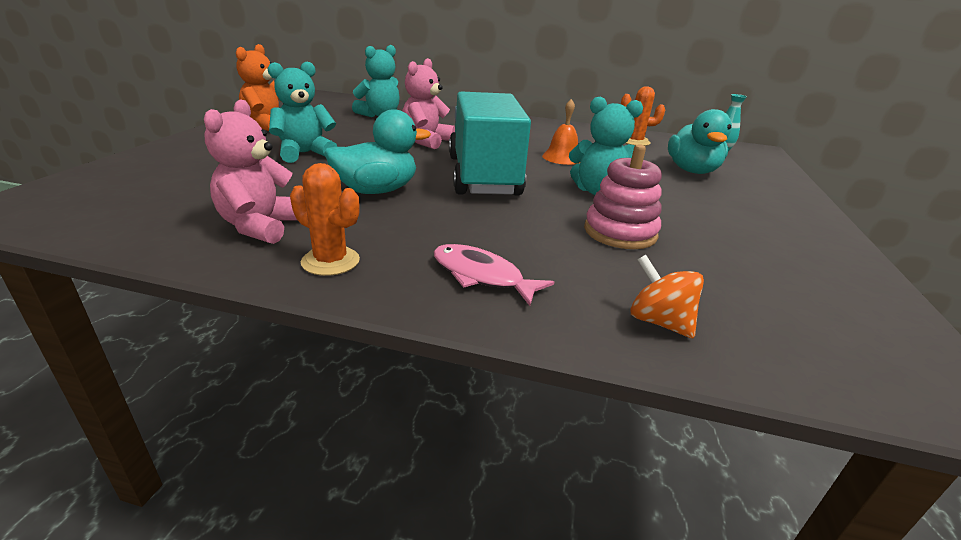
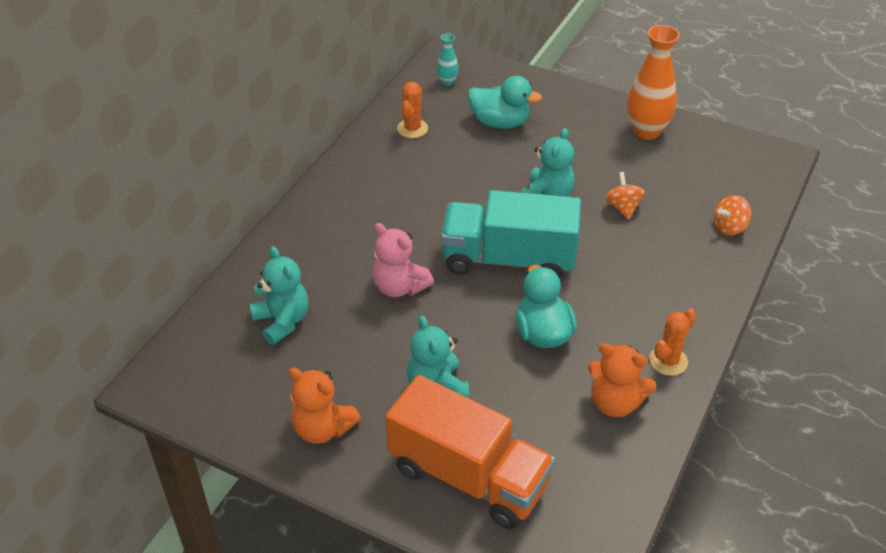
camera: 75 degrees left, 15 degrees up
(190, 164) = (468, 476): none -> orange truck
(261, 226) = (615, 403): pink teddy bear -> orange teddy bear
(481, 276) = (684, 289): pink fish -> none
(562, 157) = (460, 195): orange bell -> none
(620, 232) = (623, 207): pink stacking toy -> orange spinning top
(804, 250) = (646, 131): none -> orange vase

